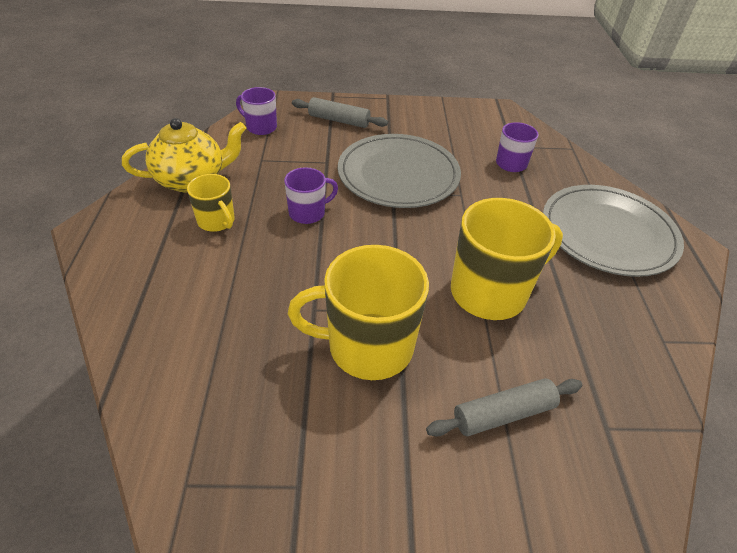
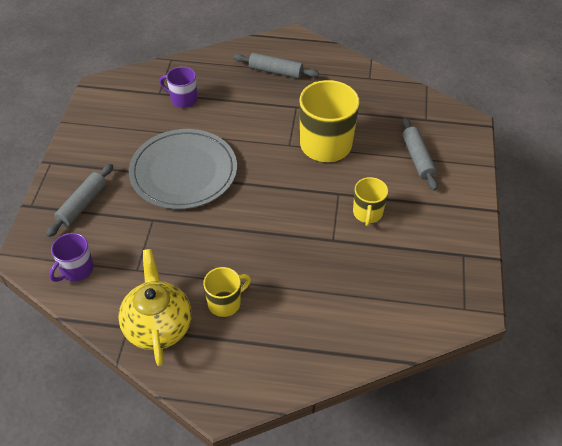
camera: 80 degrees left, 5 degrees up
(308, 213) = (224, 237): purple mug -> none
(367, 346) = (367, 213): yellow mug -> yellow mug, size x0.54
(608, 233) = (275, 71): grey plate -> grey rolling pin

